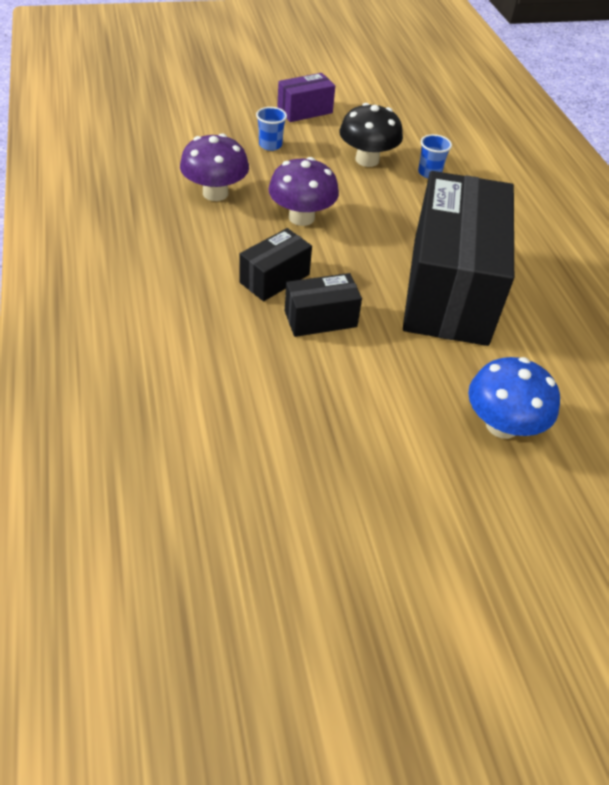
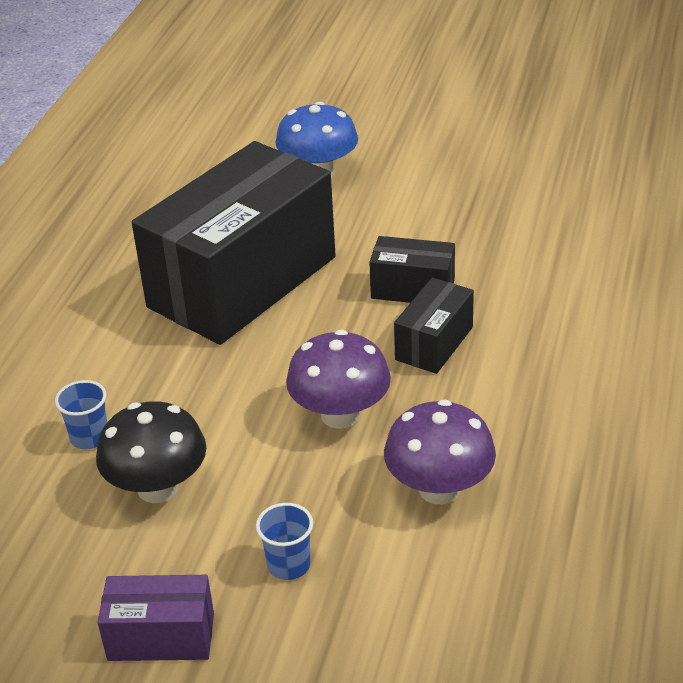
camera: 145 degrees left, 10 degrees down
(275, 278) = (434, 343): black box -> black box turned 45 degrees counterclockwise

